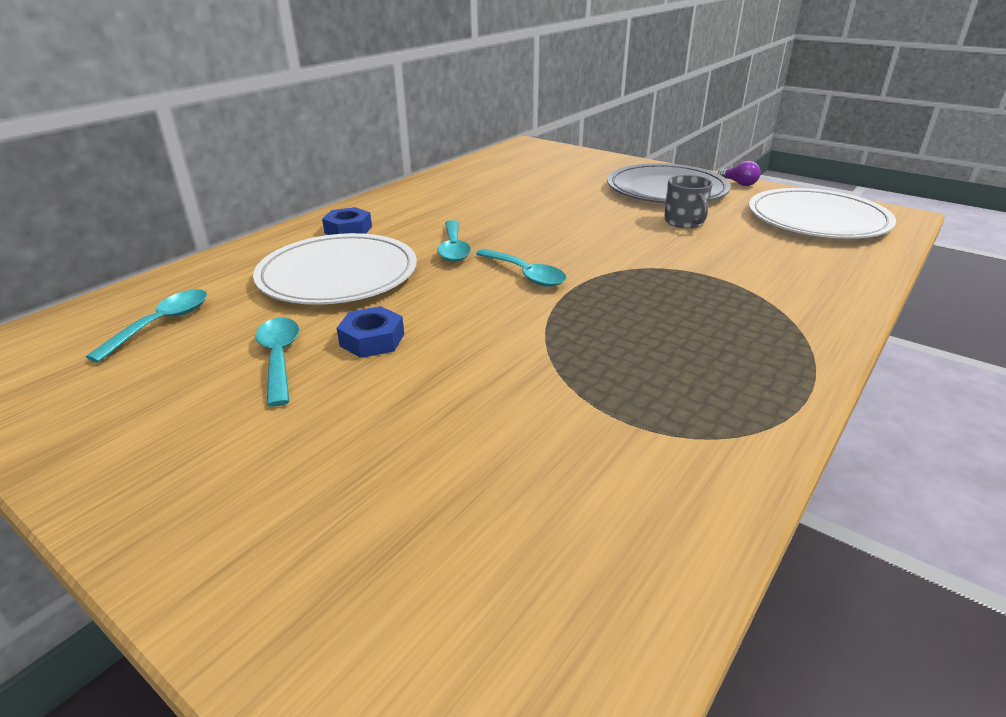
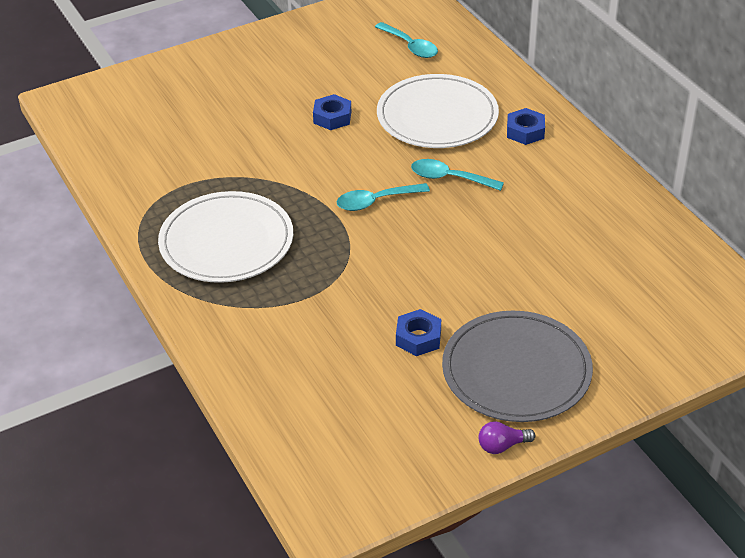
camera: 115 degrees right, 10 degrees up
(279, 358) = (337, 83): turquoise spoon -> none
(684, 222) = (418, 338): grey mug -> blue nut
(817, 219) = (362, 442): white plate -> white plate (226, 241)

